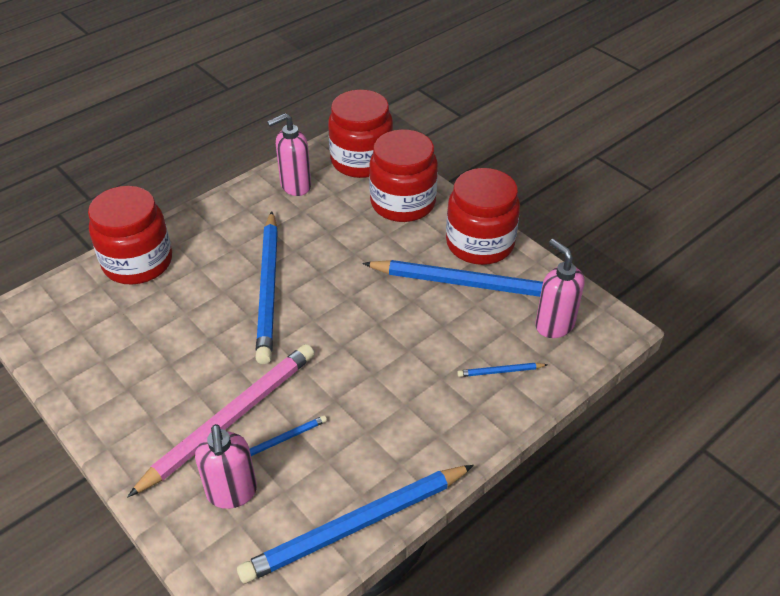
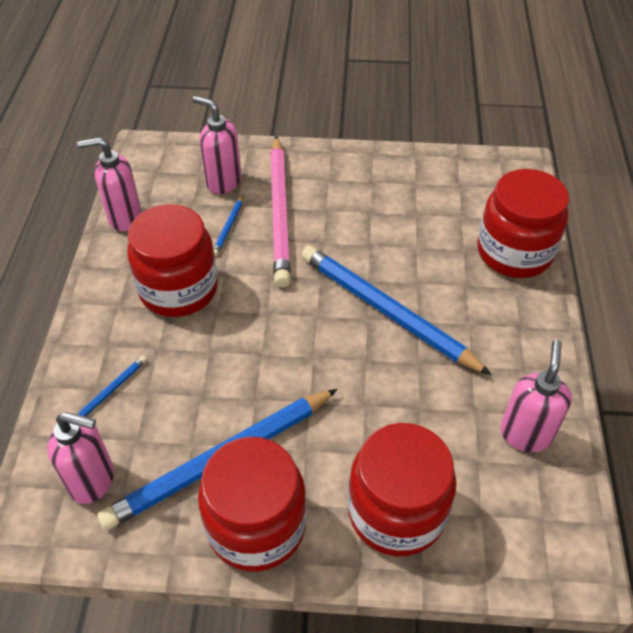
camera: 135 degrees right, 5 degrees up
(356, 525) = (124, 218): blue pencil -> pink soap dispenser
(361, 160) = (517, 537): red jar -> red jar (178, 289)

